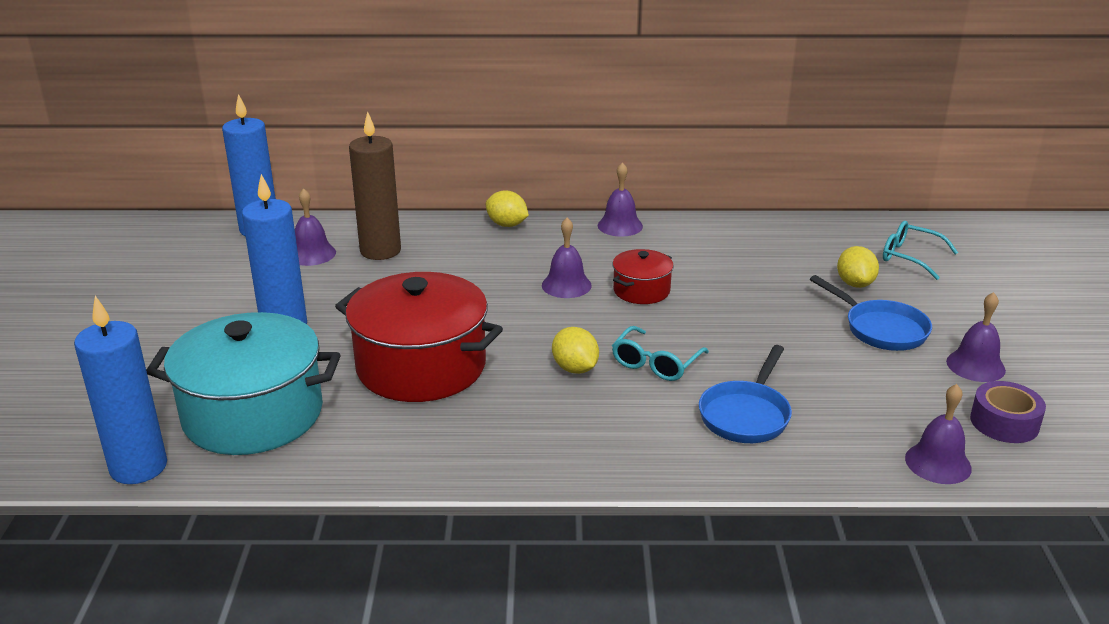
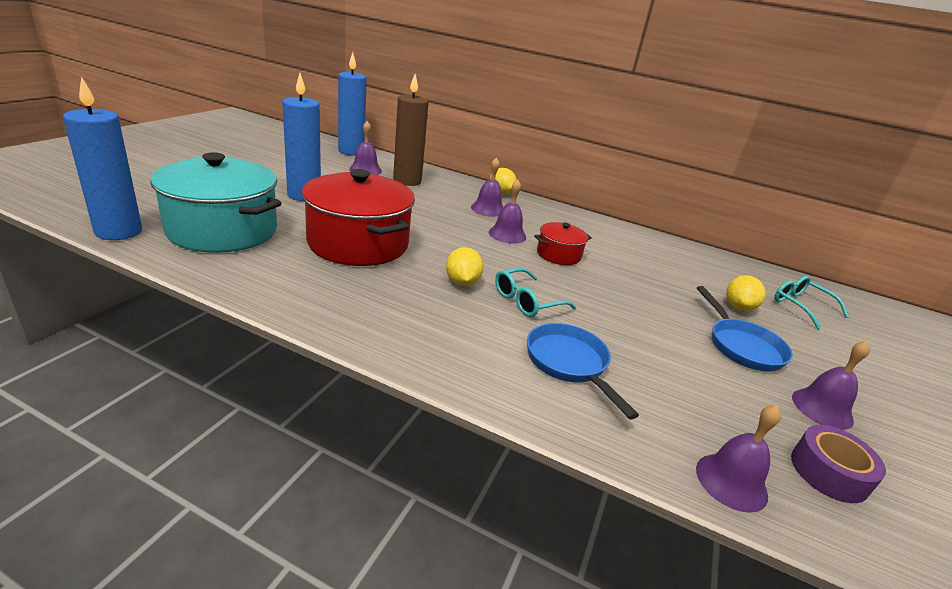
camera: 20 degrees right, 0 degrees up
(620, 226) = (577, 216): purple bell -> purple bell (488, 209)
(746, 415) = (569, 364): blue pan -> blue pan turned 105 degrees clockwise

